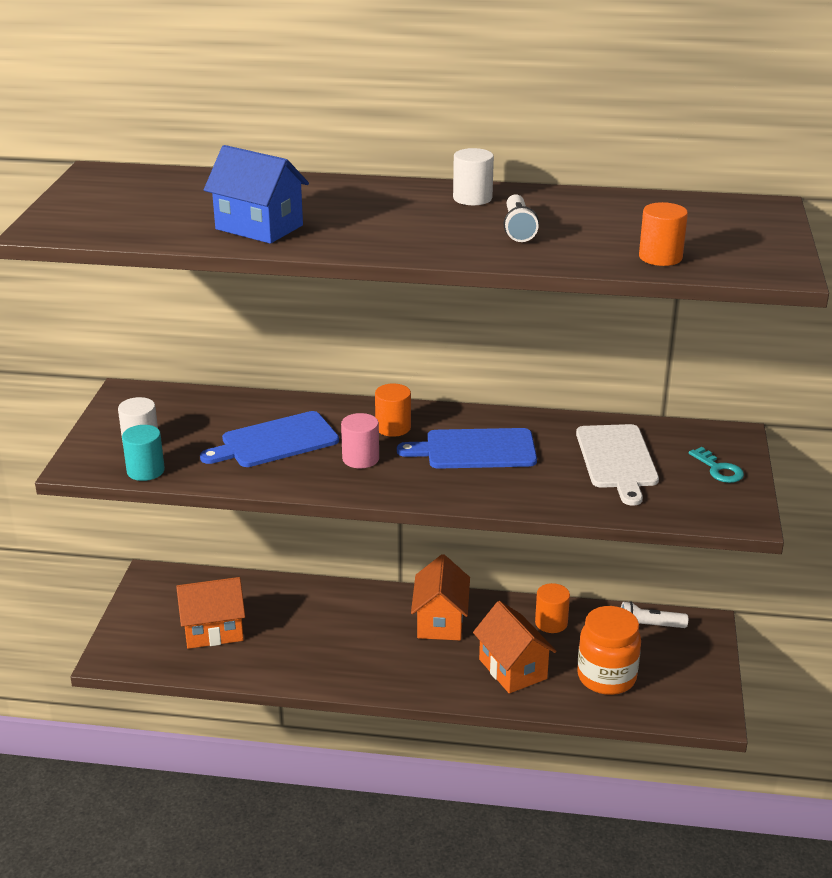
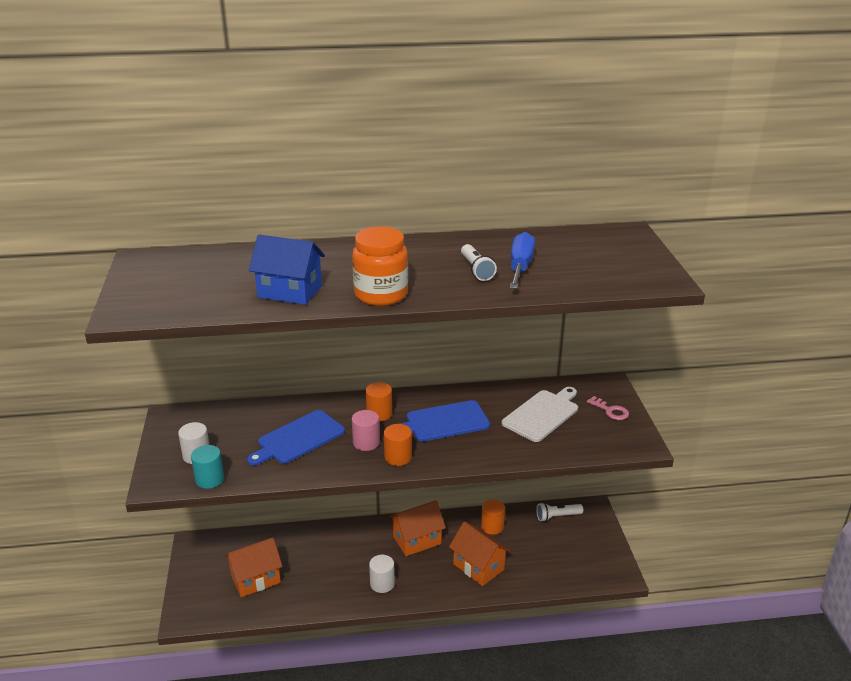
camera: 15 degrees left, 0 degrees up
(440, 621) = (417, 540): orange house -> orange house turned 75 degrees clockwise
(472, 198) = (431, 248): white cylinder -> white cylinder (382, 583)
(581, 231) = (520, 267): none -> blue screwdriver
(606, 677) = (542, 560): orange jar -> orange jar (381, 295)
(617, 460) = (542, 414): white cutting board -> white cutting board turned 120 degrees counterclockwise
(660, 257) = (583, 281): orange cylinder -> orange cylinder (398, 457)
(719, 469) = (610, 411): turquoise key -> pink key

